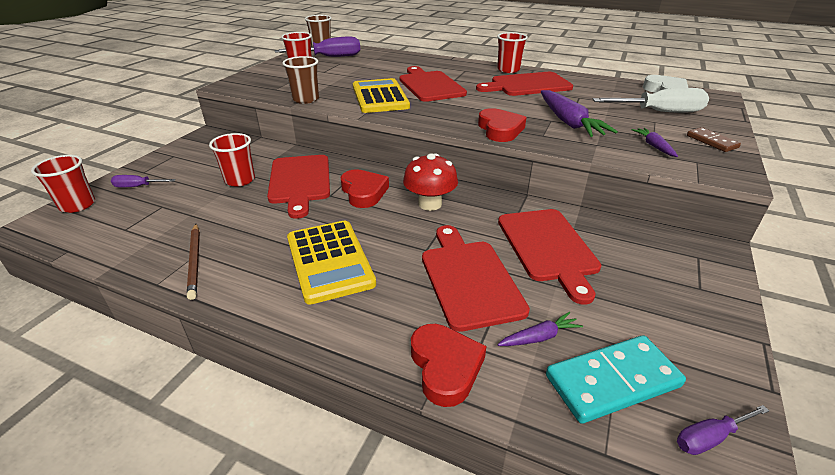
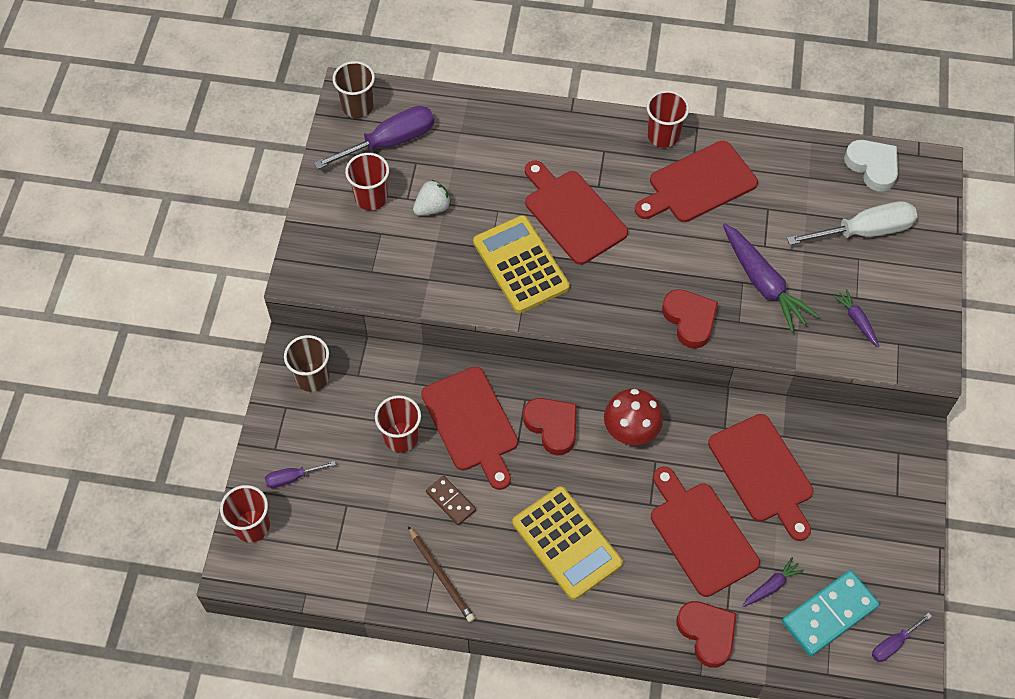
camera: 15 degrees left, 25 degrees up
(306, 99) = (429, 293): brown cup -> brown cup (312, 377)
(336, 75) = (432, 207): none -> white strawberry
(712, 141) = (916, 295): brown domino -> brown domino (451, 501)

